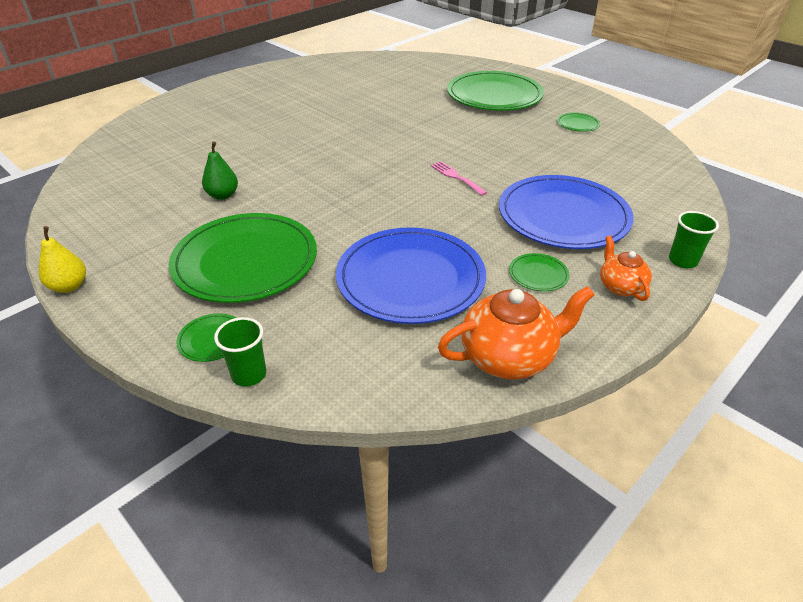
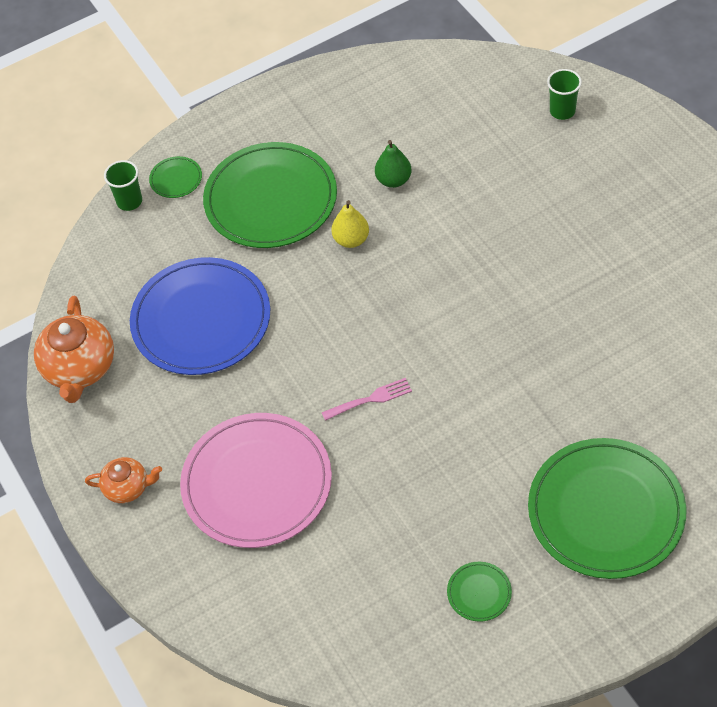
camera: 110 degrees right, 15 degrees up
(69, 286) = (276, 85): yellow pear -> yellow pear (351, 240)
(538, 274) = (170, 424): green plate -> none
(563, 216) = (257, 483): blue plate -> pink plate
(682, 261) = (143, 564): green cup -> green cup (562, 111)

